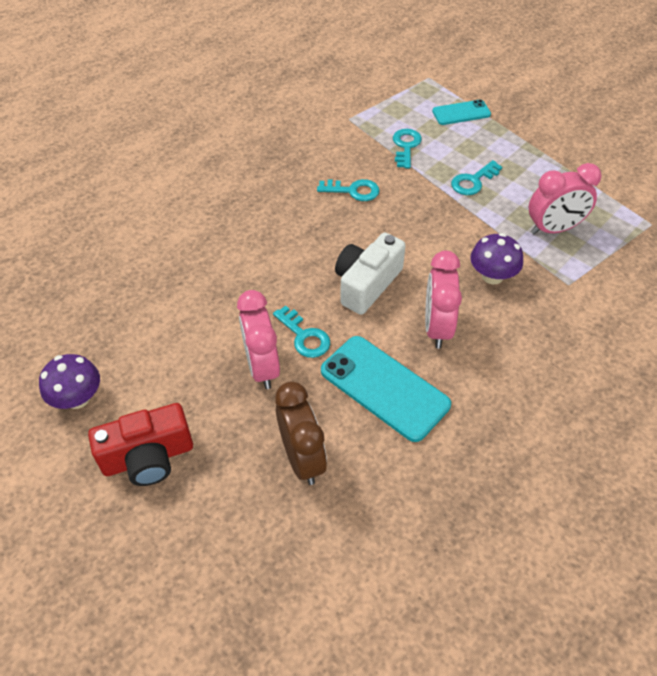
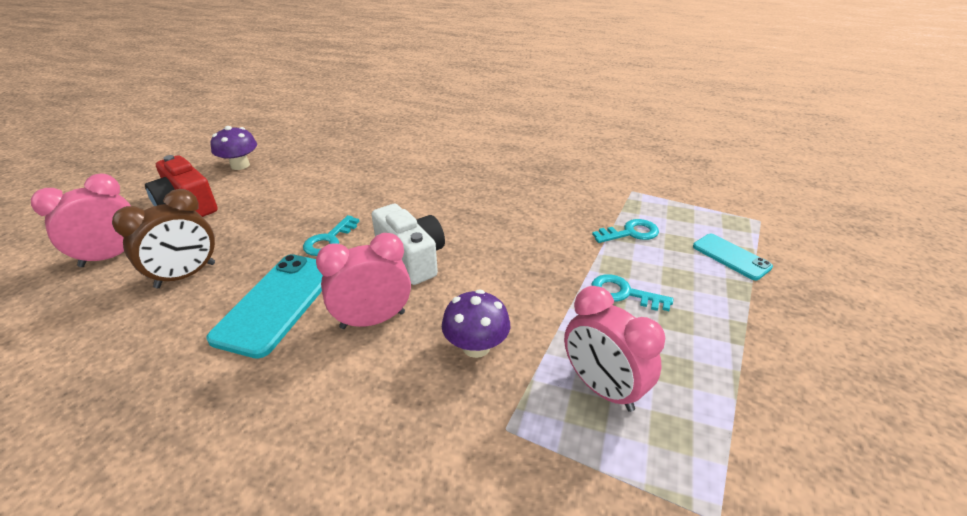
camera: 65 degrees right, 15 degrees down
(262, 367) = (287, 228): pink clock -> pink clock (111, 256)
(353, 191) = (533, 218): turquoise key -> none
(366, 284) = (412, 258): white camera -> white camera turned 45 degrees clockwise

